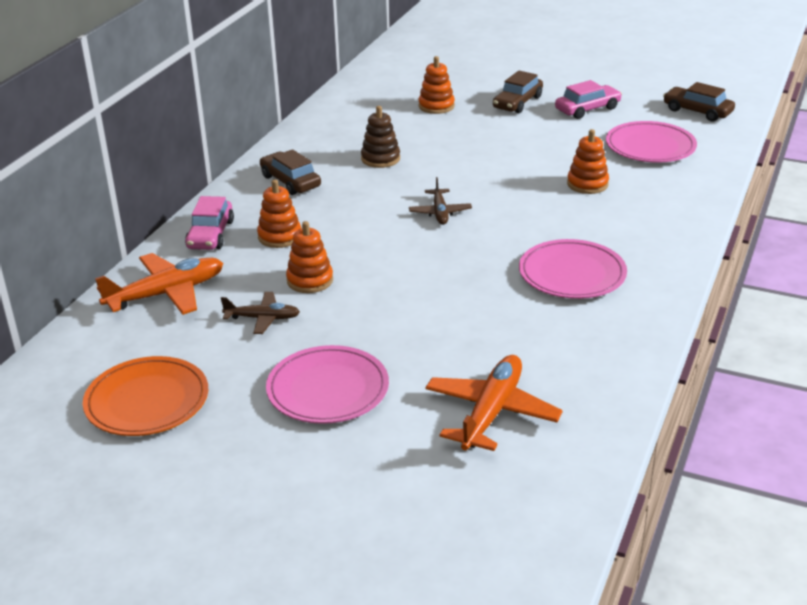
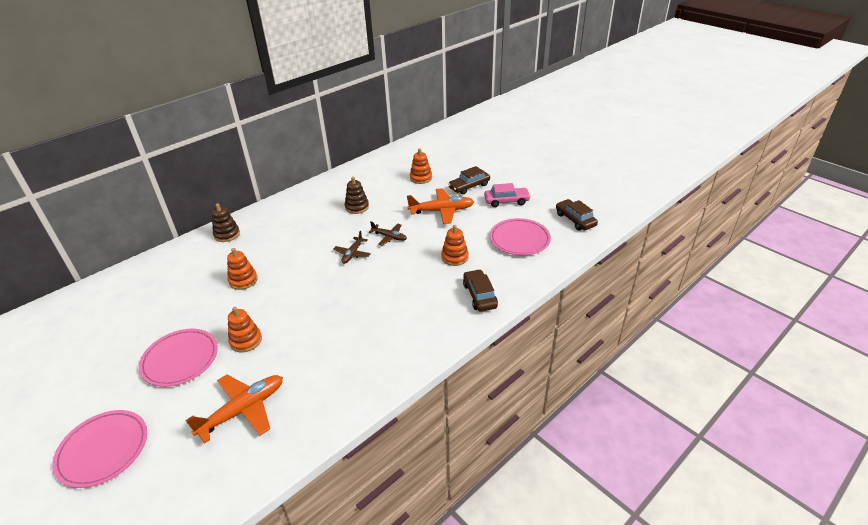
camera: 25 degrees right, 5 degrees up
(147, 401) = (96, 334): orange plate -> none
(166, 294) = (171, 267): orange plane -> orange plane (442, 211)
(210, 234) = (227, 234): pink car -> brown stacking toy
(263, 318) = (197, 299): brown plane -> brown plane (389, 237)
(280, 236) = (257, 246): orange stacking toy -> orange stacking toy (246, 340)
(290, 181) = (297, 210): brown car -> brown car (479, 295)
(572, 274) = (383, 322): pink plate -> pink plate (103, 450)

